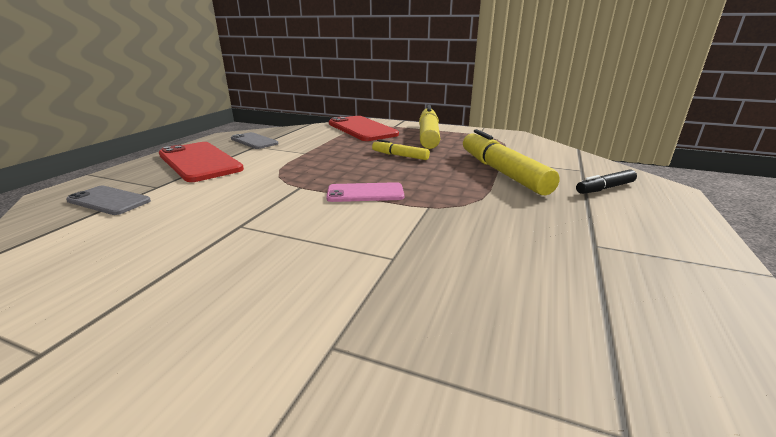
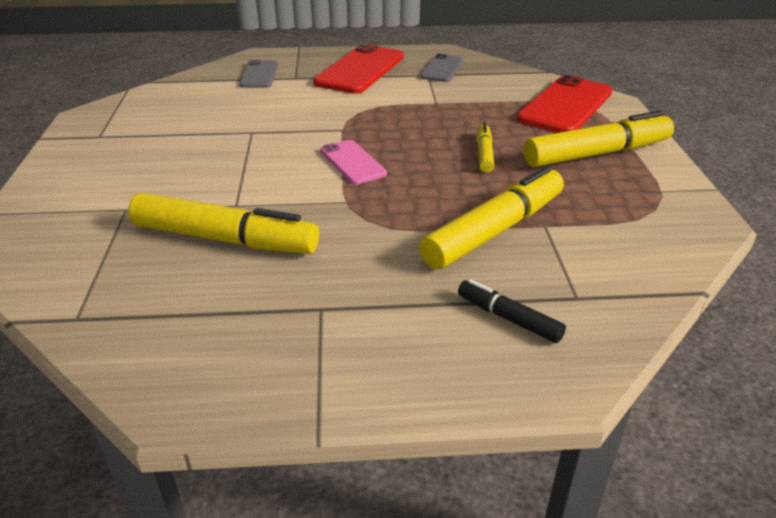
camera: 65 degrees right, 10 degrees up
(461, 274) = (225, 239): none -> yellow marker

